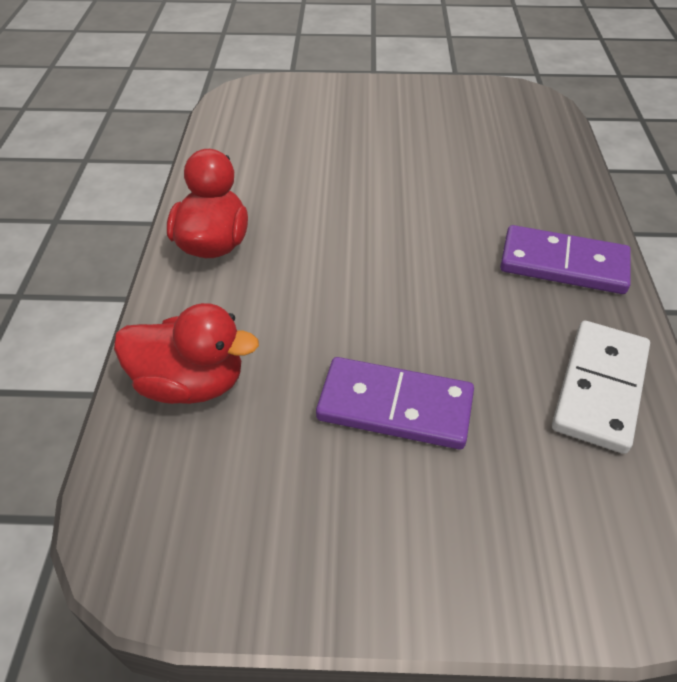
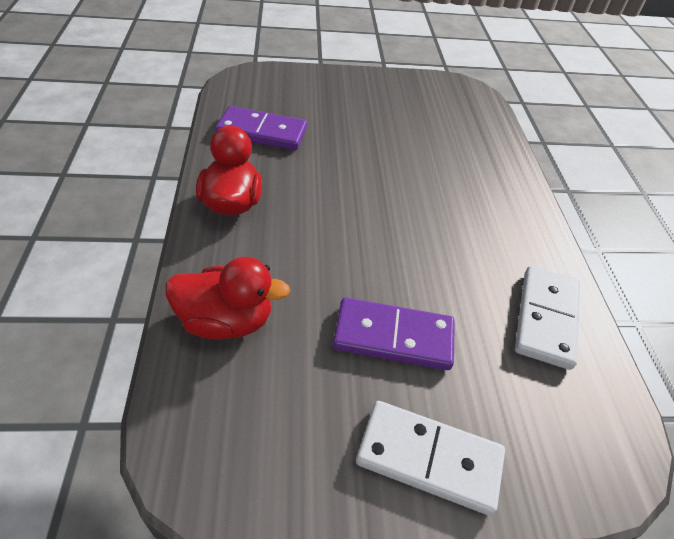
camera: 10 degrees left, 0 degrees up
(422, 557) = (429, 458): none -> white domino
(563, 264) = (507, 221): purple domino -> purple domino (262, 132)

